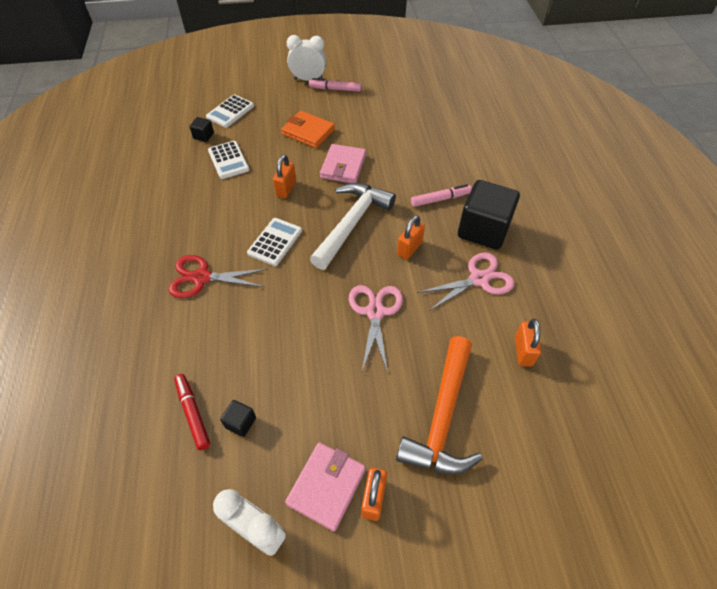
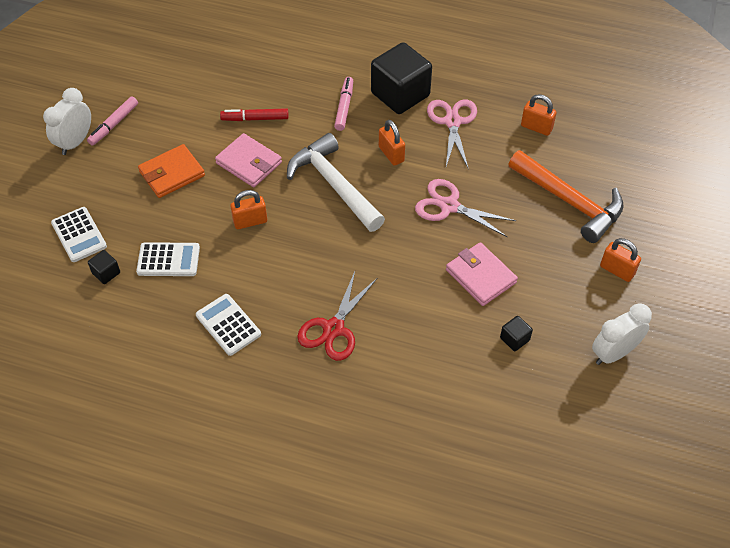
camera: 65 degrees left, 0 degrees up
(193, 413) = (489, 373): red marker -> red marker (255, 119)
(275, 242) = (321, 254): white calculator -> white calculator (228, 325)
(286, 188) = (250, 221): orange padlock -> orange padlock turned 60 degrees counterclockwise
(326, 486) = (596, 296): pink wallet -> pink wallet (480, 276)

